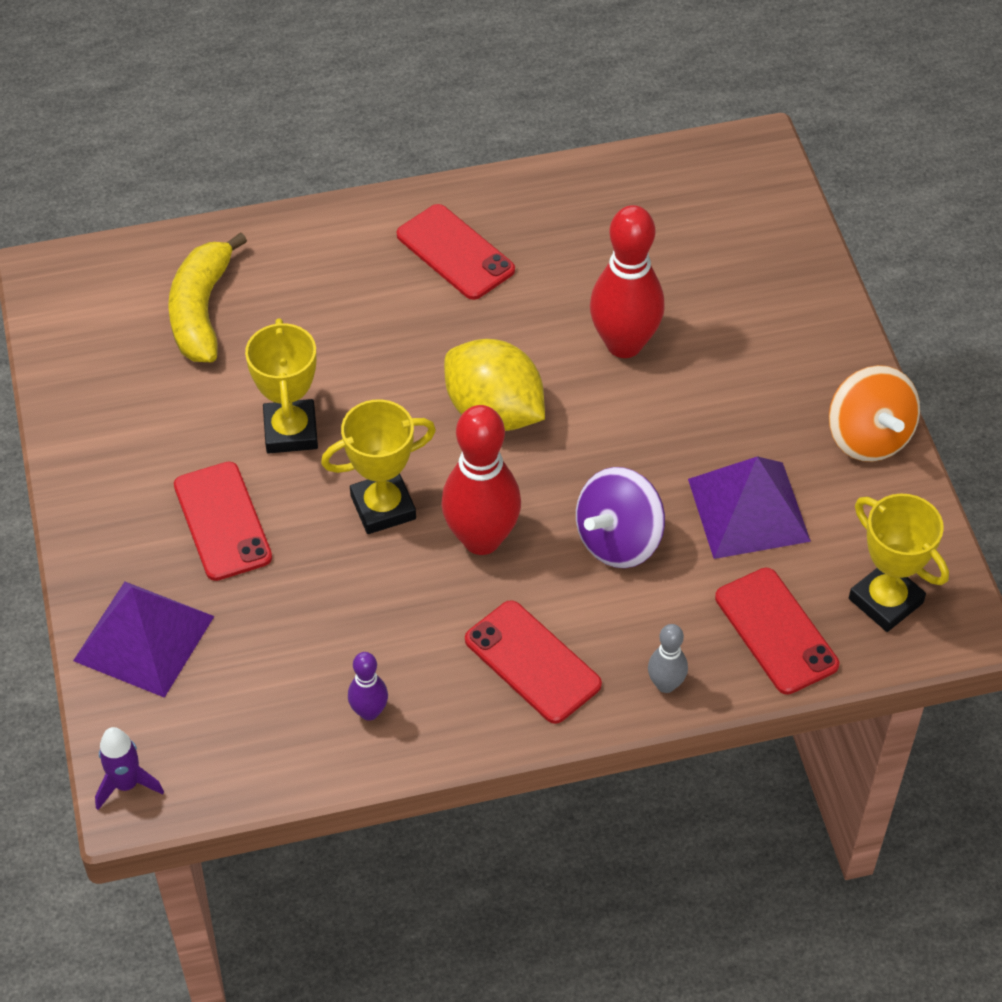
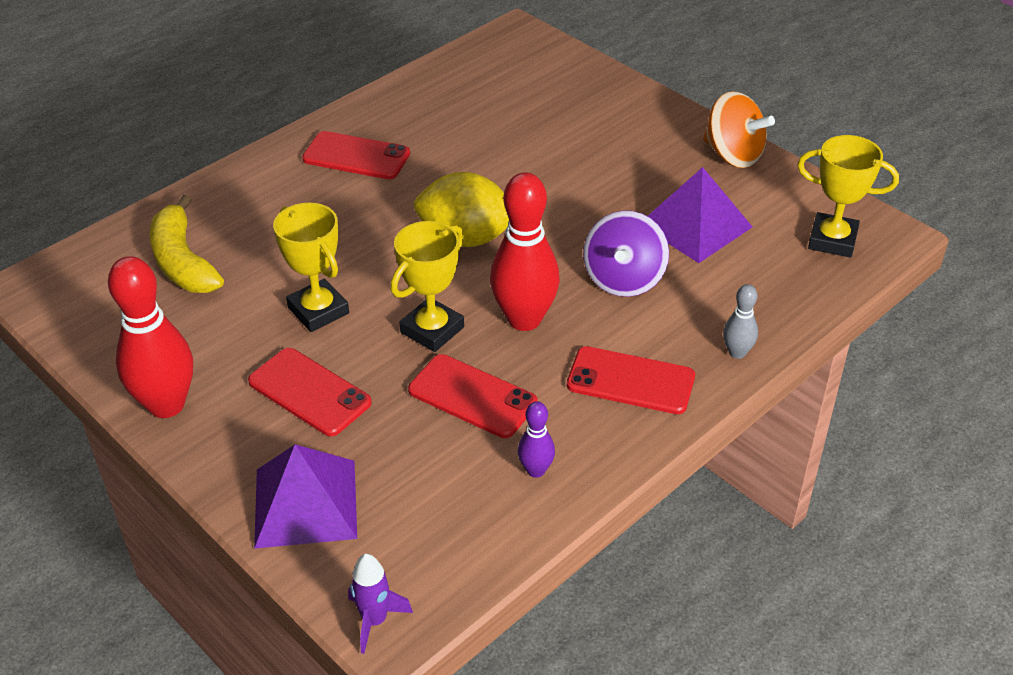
camera: 30 degrees left, 10 degrees down
(624, 344) = (524, 165): red bowling pin -> red bowling pin (166, 405)
(776, 631) = (780, 287): red phone -> red phone (472, 396)

